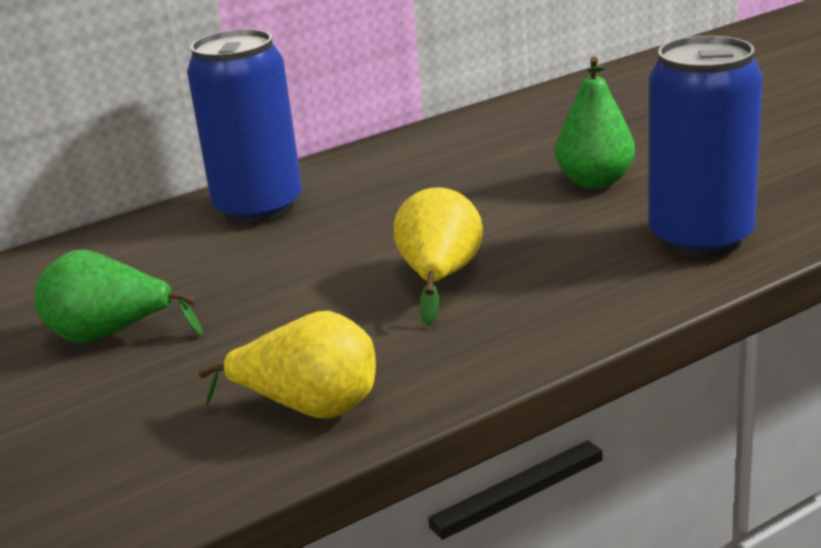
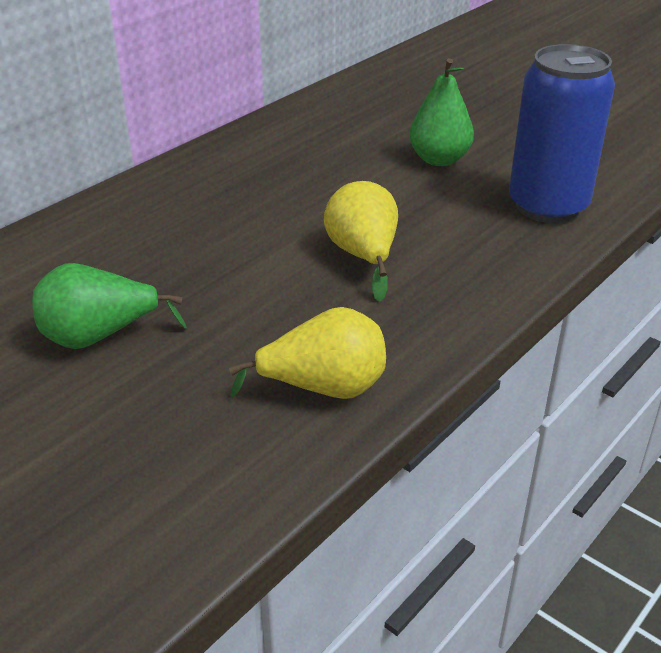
camera: 20 degrees left, 10 degrees up
(258, 208) = (165, 200): blue can -> none

